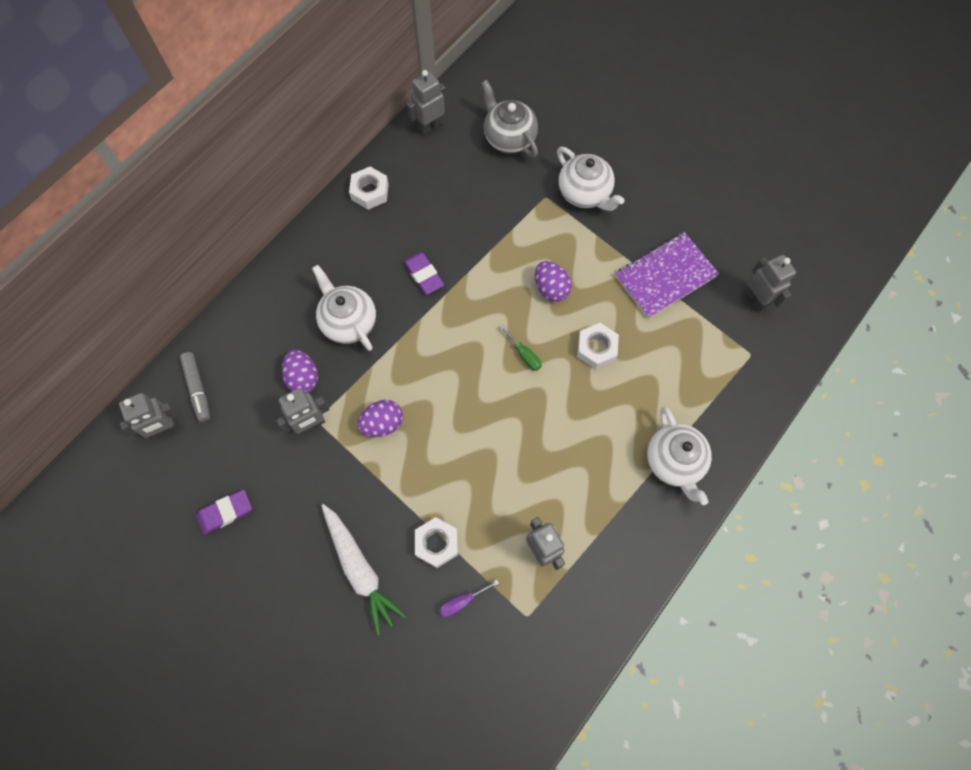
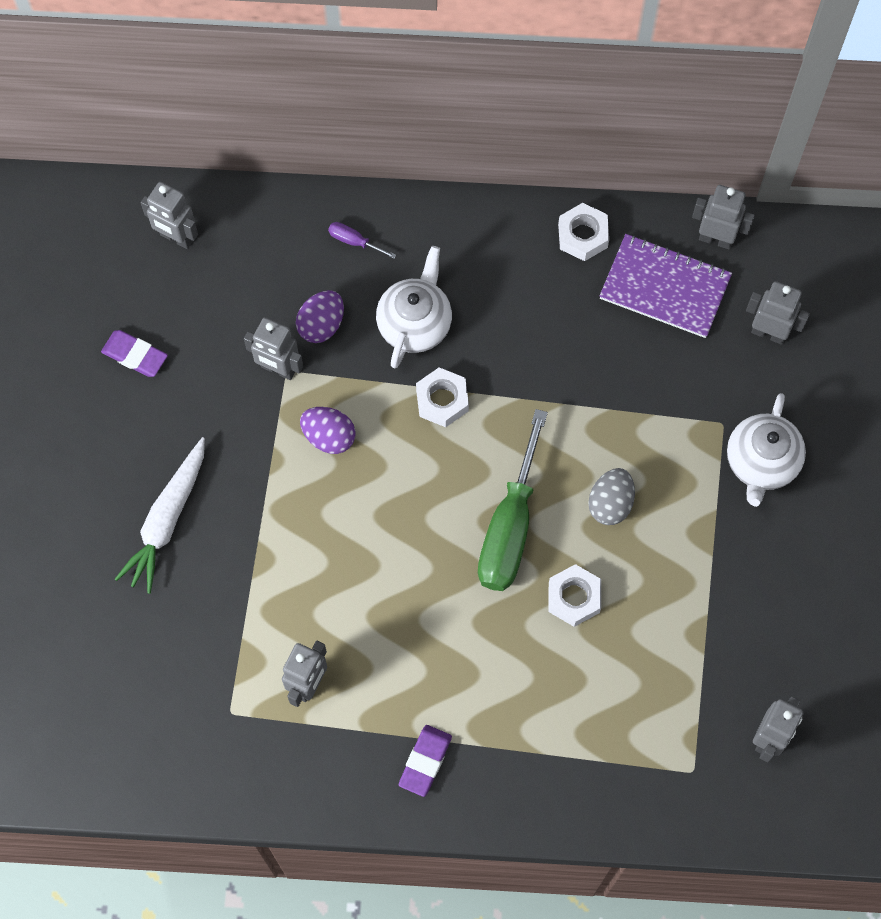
camera: 55 degrees right, 0 degrees up
(197, 389) = (237, 235): grey marker -> none
(423, 275) = (526, 360): purple eraser -> purple eraser (425, 761)
(436, 543) = (242, 575): white nut -> white nut (442, 400)
(462, 602) = (201, 639): purple screwdriver -> purple screwdriver (354, 241)
(509, 138) = (768, 333): grey teapot -> grey robot
(524, 355) = (510, 527): green screwdriver -> green screwdriver, size x2.49
(551, 288) = (610, 503): purple egg -> grey egg
(665, 276) = (721, 618): purple notebook -> purple notebook (665, 287)
(674, 462) = (500, 762): white teapot -> none

